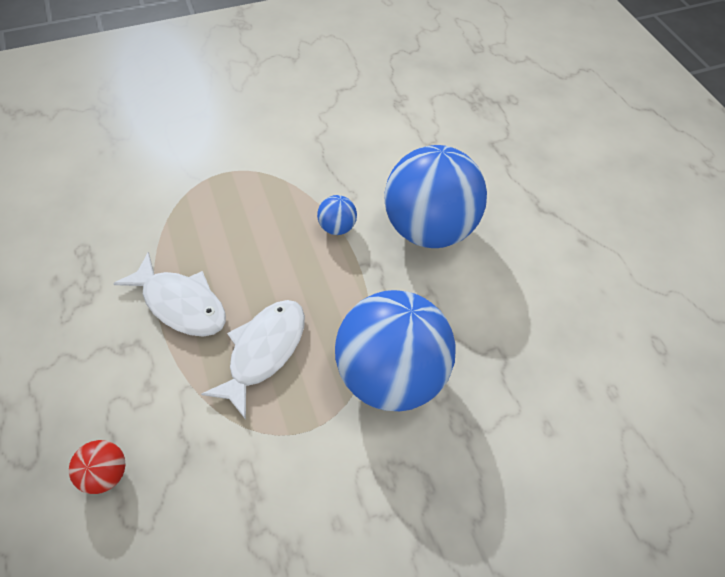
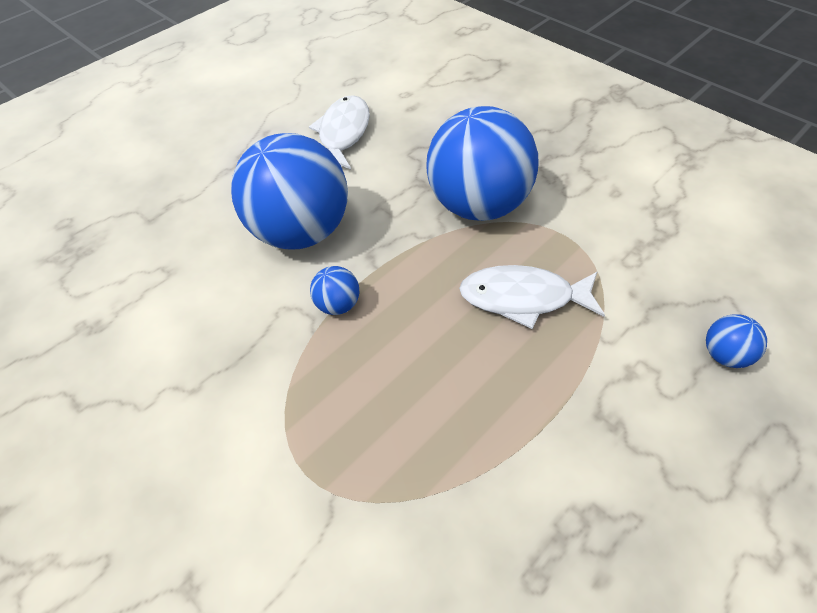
camera: 110 degrees left, 5 degrees down
(106, 473) = (725, 355): red ball -> blue ball
(181, 303) = (526, 400): white fish -> white fish (343, 133)

